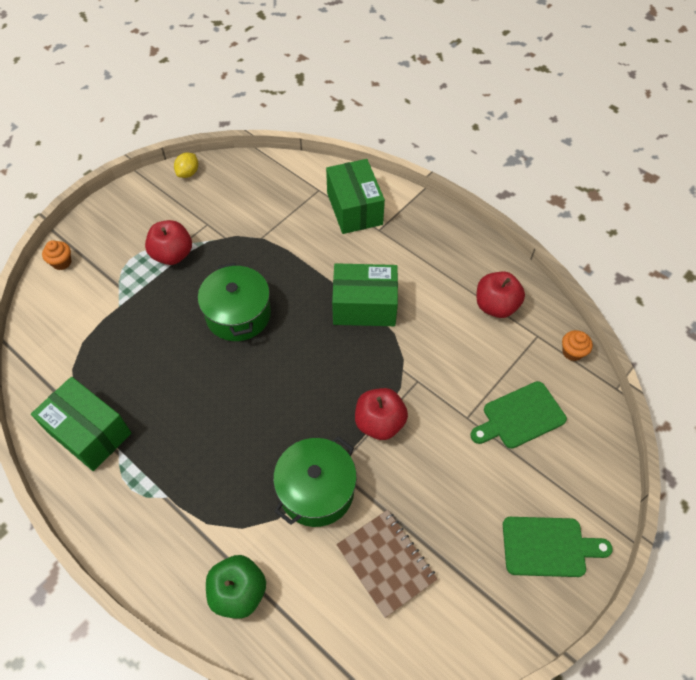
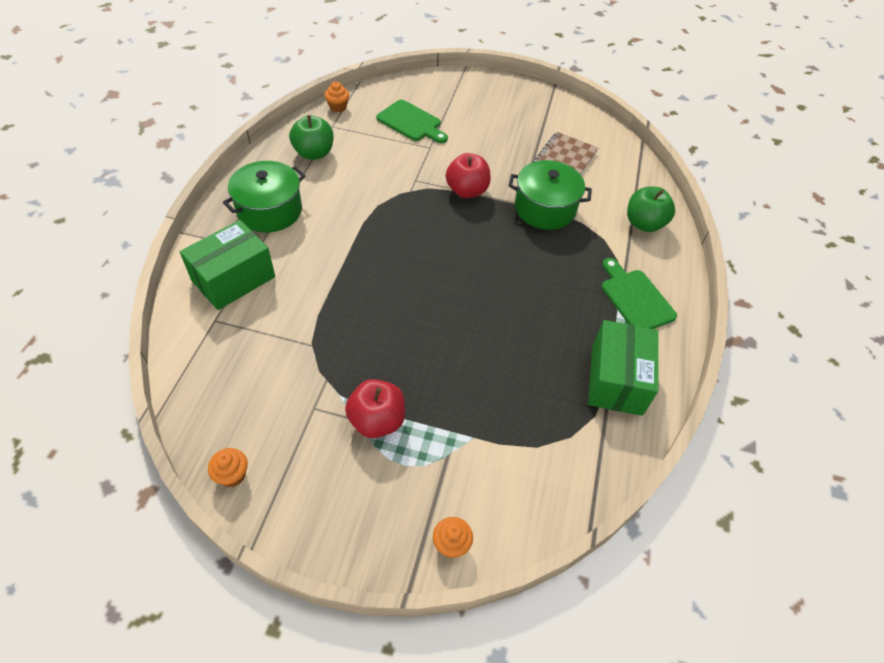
camera: 120 degrees left, 5 degrees down
(188, 173) = (232, 475): yellow lemon -> orange cupcake
(238, 314) = (421, 322): green pot -> green pot (269, 210)
(364, 306) = (359, 233): green box -> none
(495, 306) = (314, 153): red apple -> green apple
(548, 546) = (496, 96): green cutting board -> green cutting board (635, 298)

